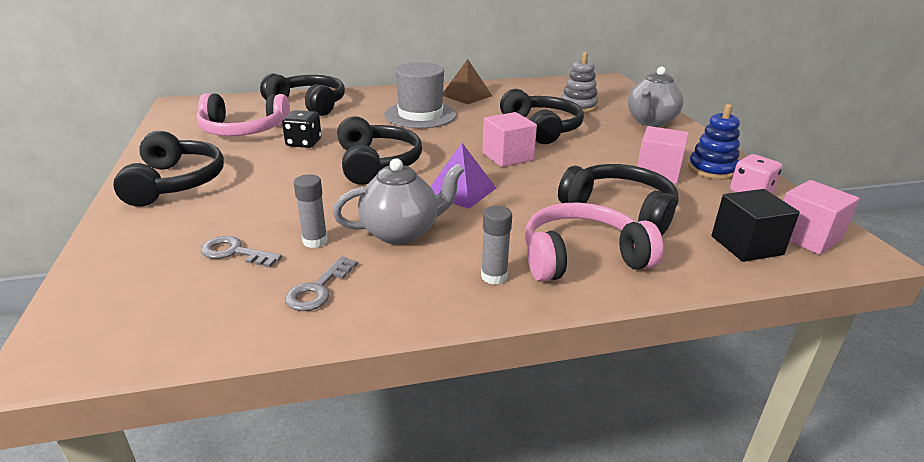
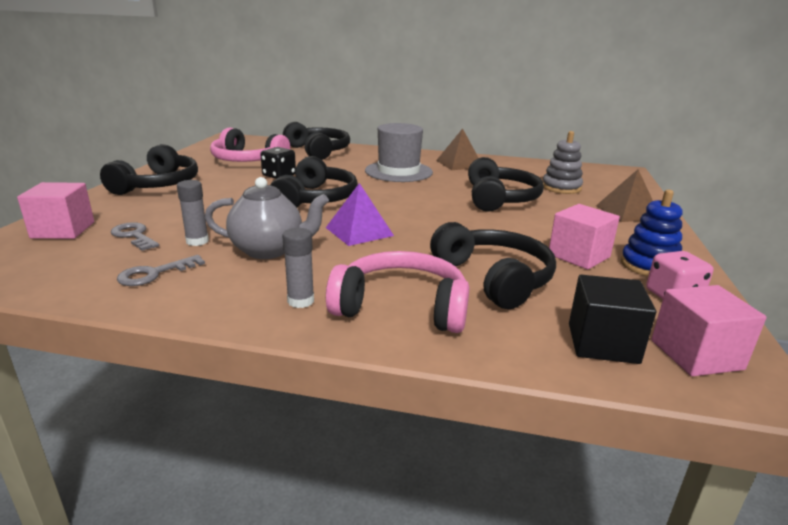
camera: 25 degrees right, 5 degrees down
(507, 156) = (436, 214): pink cube -> pink cube (63, 230)
(650, 122) = (627, 212): grey teapot -> brown pyramid

